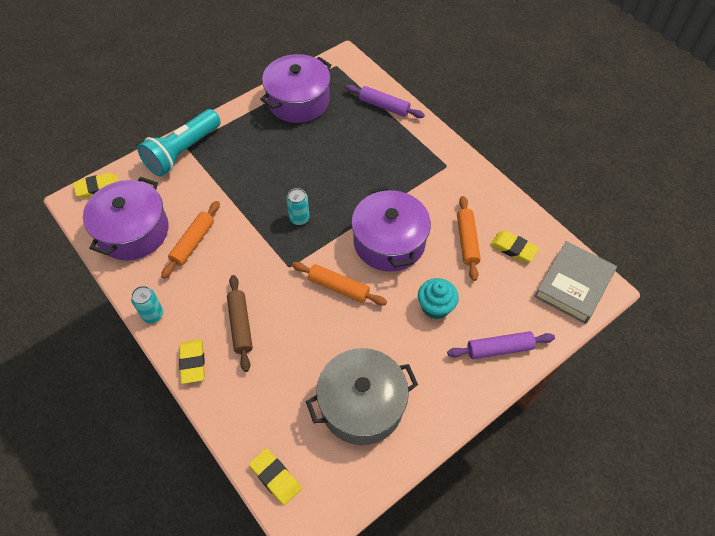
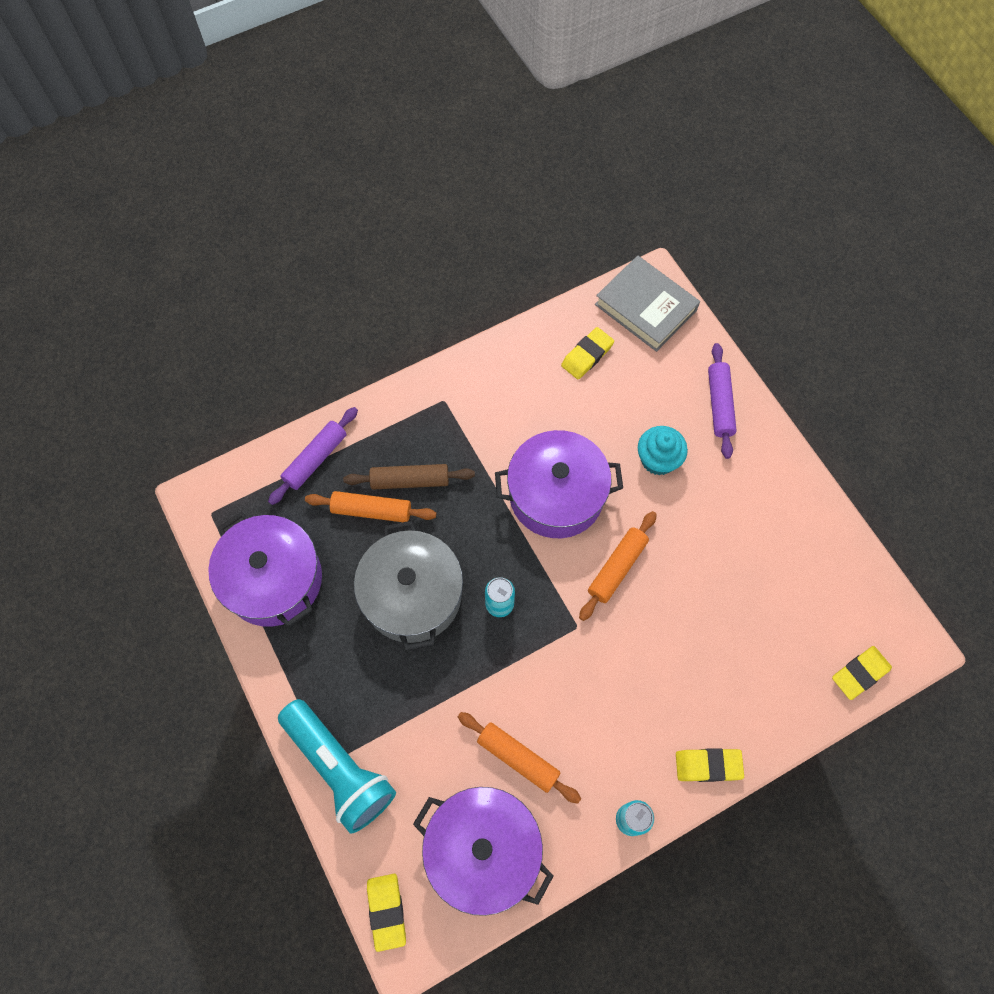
camera: 80 degrees left, 10 degrees up
(240, 325) = (659, 699): brown rolling pin -> brown rolling pin (410, 481)
(362, 405) = (778, 565): grey pot -> grey pot (412, 595)
(467, 241) = (569, 404): orange rolling pin -> orange rolling pin (372, 510)

